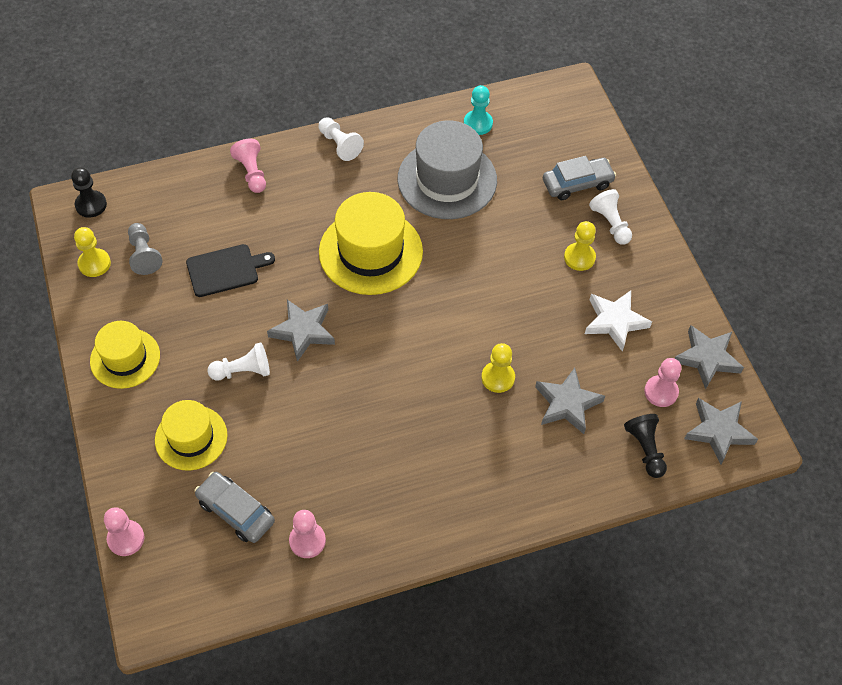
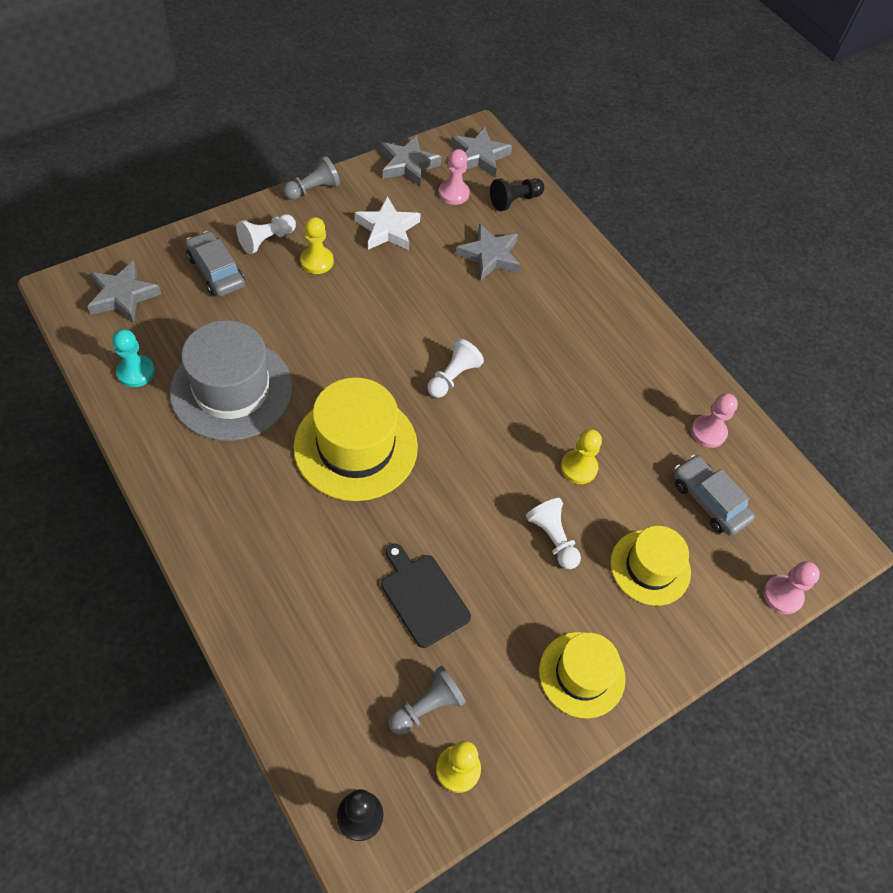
camera: 110 degrees left, 0 degrees up
(236, 511) = (708, 500): grey car -> grey car turned 120 degrees clockwise
(252, 173) = (259, 610): pink pawn -> none
(303, 331) = (482, 490): grey star -> grey star (123, 296)
(339, 145) = (193, 515): white pawn -> white pawn (453, 377)
(498, 378) = (480, 310): yellow pawn -> yellow pawn (578, 467)
(675, 269) = (313, 189): none -> grey pawn

